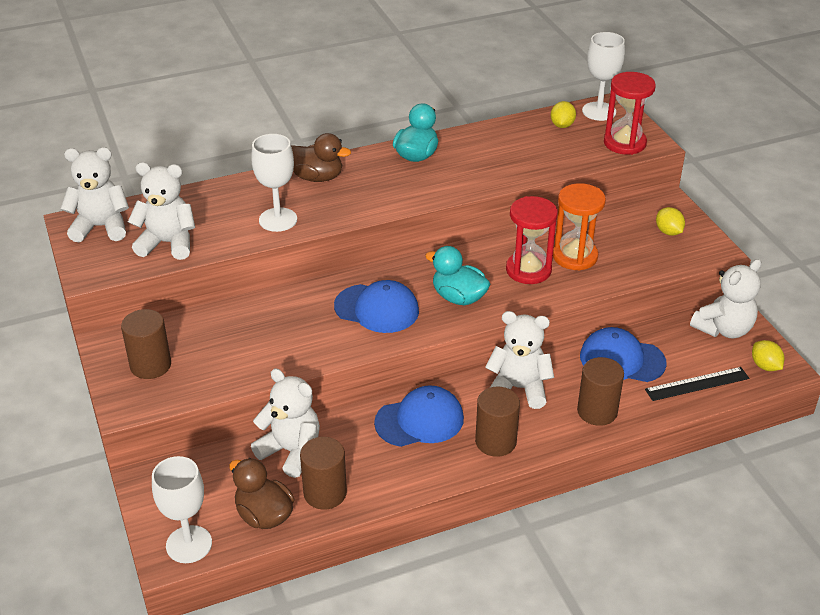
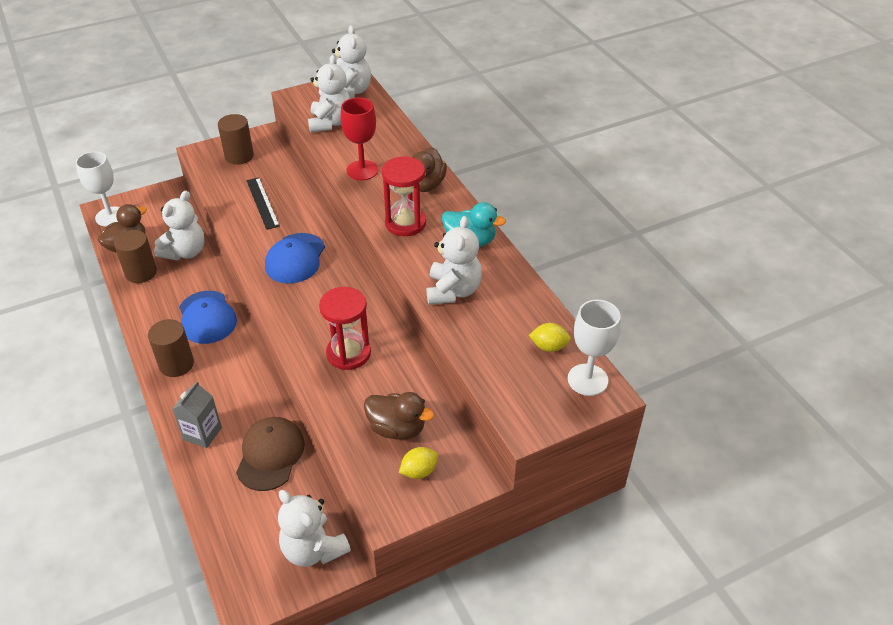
camera: 85 degrees right, 5 degrees up
(278, 220) = (362, 170): white goblet -> red goblet
(458, 297) = (308, 307): turquoise duck -> none
(519, 388) = (238, 378): white teddy bear -> white teddy bear (453, 291)
(575, 256) = (371, 388): orange hourglass -> none
(597, 411) = (202, 433): brown cylinder -> grey carton
(622, 242) = (397, 428): none -> brown duck
(622, 359) = (270, 455): blue cap -> brown cap
(624, 143) = (522, 401): red hourglass -> red hourglass (405, 223)
(697, 384) = (230, 516): black ruler -> black ruler (262, 203)
(765, 366) = (252, 583): yellow lemon -> none

